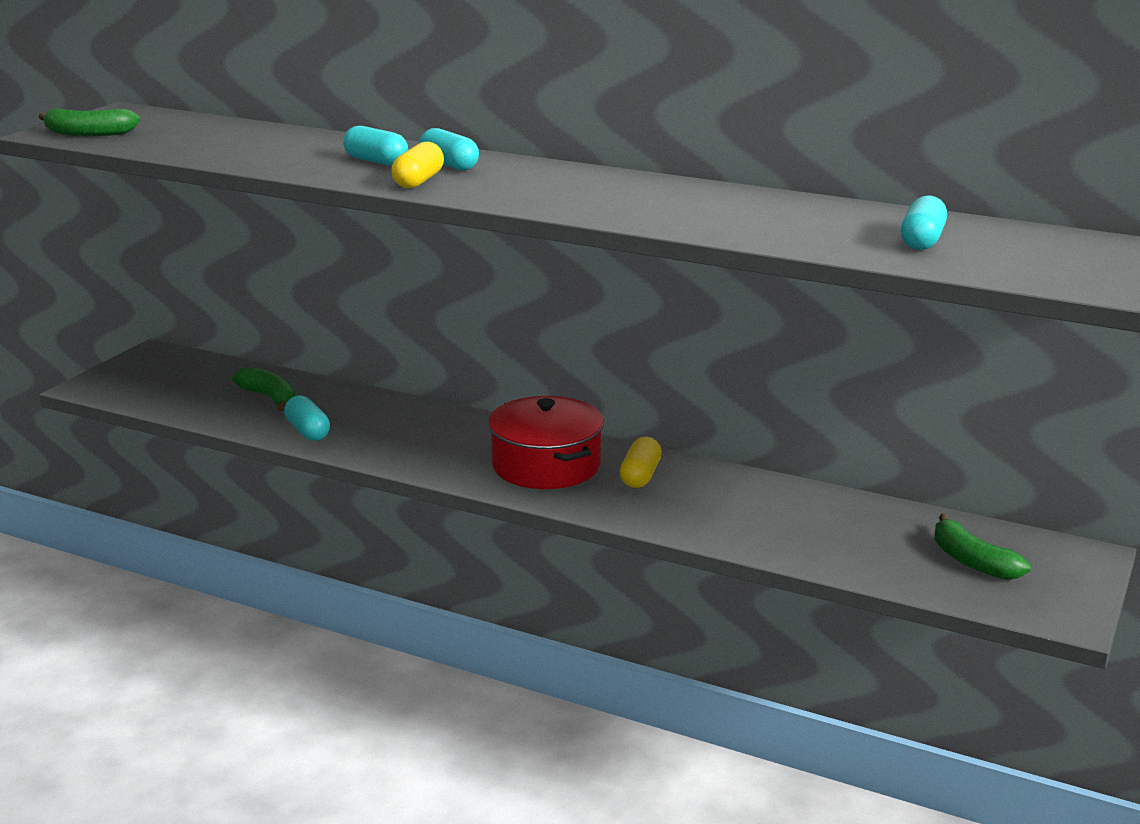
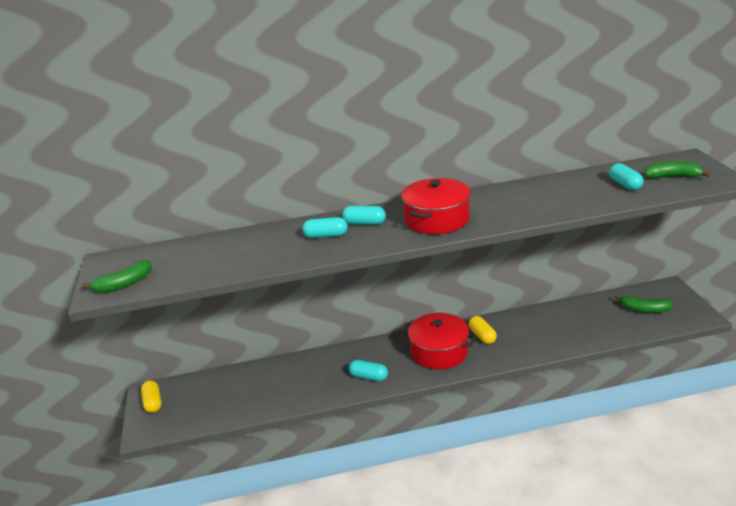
camera: 35 degrees left, 5 degrees up
(269, 398) = (256, 385): green banana -> green banana (672, 177)
(308, 431) = (306, 393): turquoise capsule -> turquoise capsule (368, 377)
(418, 181) = (373, 239): yellow capsule -> yellow capsule (153, 402)
(543, 189) = (437, 219): none -> red pot

